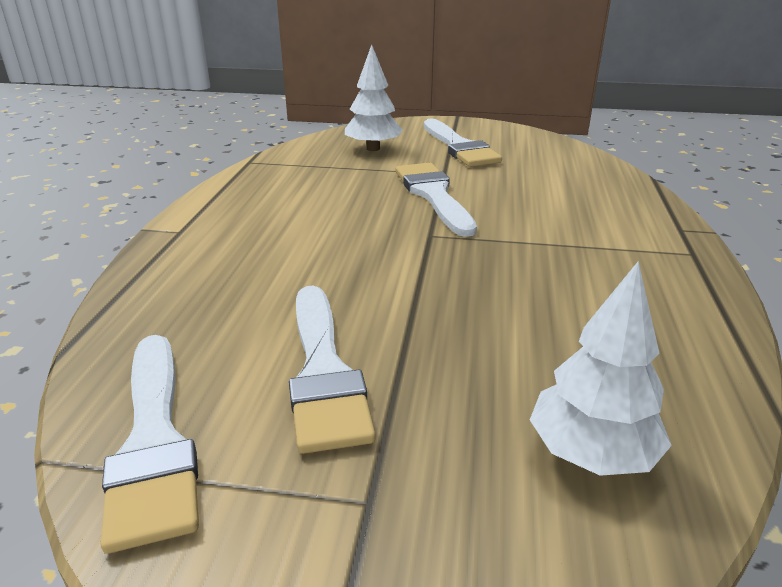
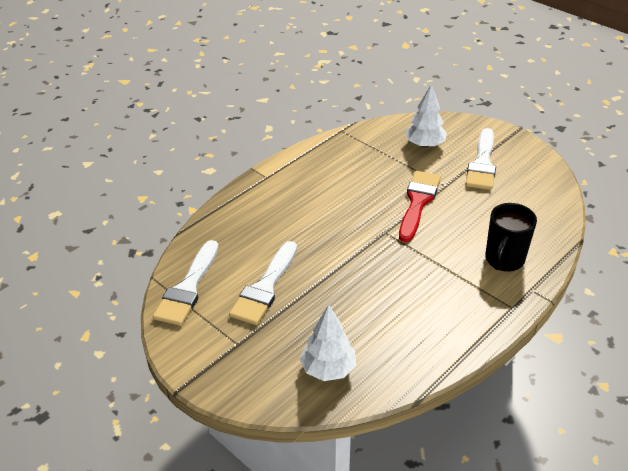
camera: 35 degrees right, 10 degrees up
(433, 195) = (418, 202): white brush -> red brush
(609, 214) = (504, 260): none -> black mug

